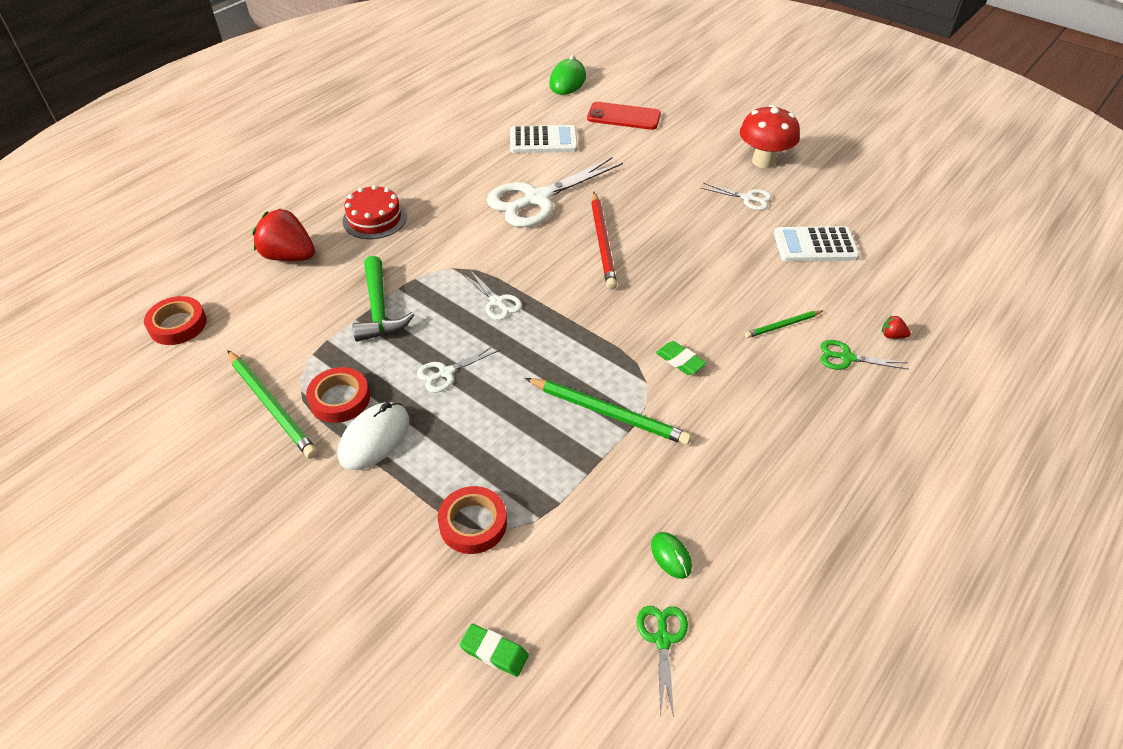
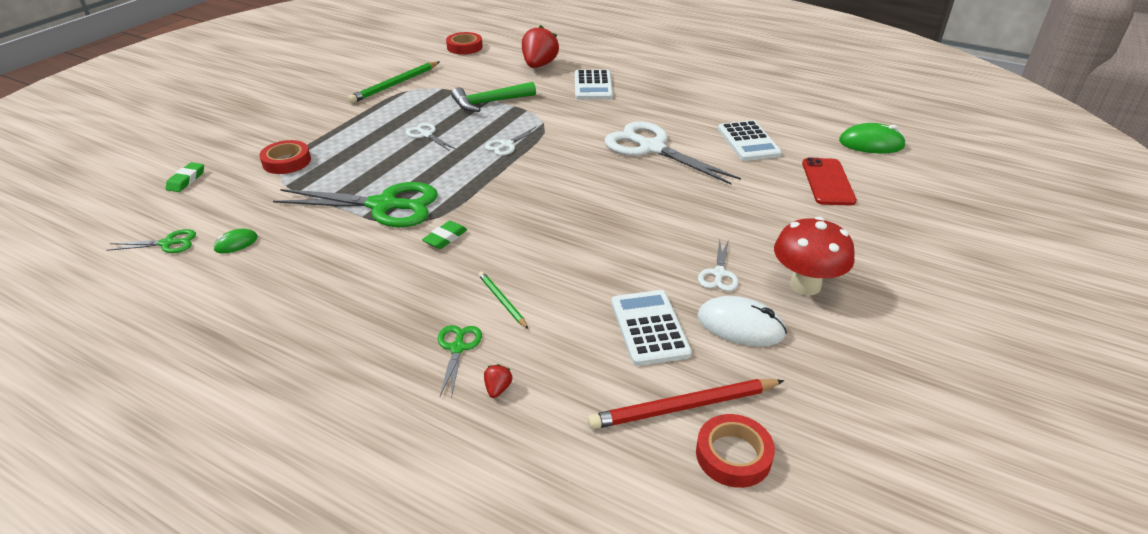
camera: 80 degrees right, 10 degrees down
(340, 399) = (400, 103): red tape -> red tape (733, 455)
(374, 219) = (593, 86): red cake -> white calculator
(374, 438) = (365, 119): white mouse -> white mouse (740, 326)
(603, 242) = (601, 186): red pencil -> red pencil (683, 407)
(608, 413) = (383, 206): green pencil -> green scissors

